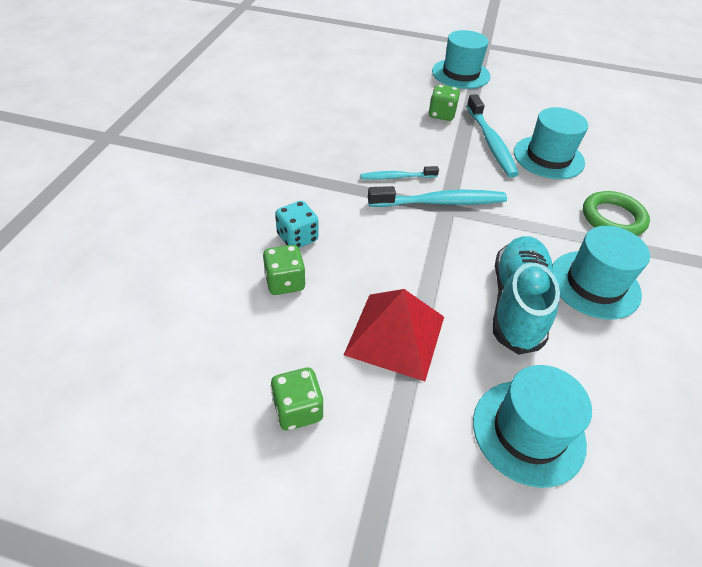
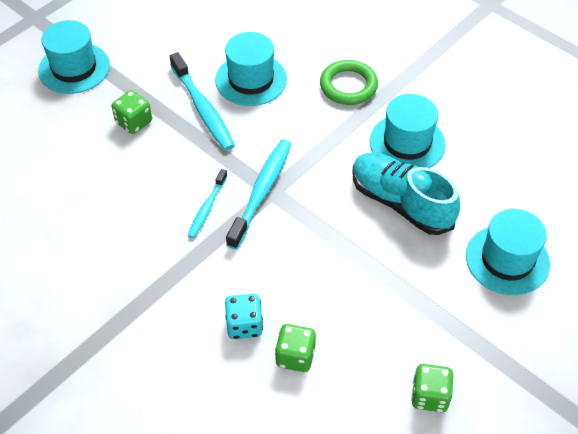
camera: 60 degrees left, 5 degrees up
(395, 335) = (391, 299): red pyramid -> none
(490, 142) = (203, 108): turquoise toothbrush -> turquoise toothbrush turned 45 degrees clockwise

